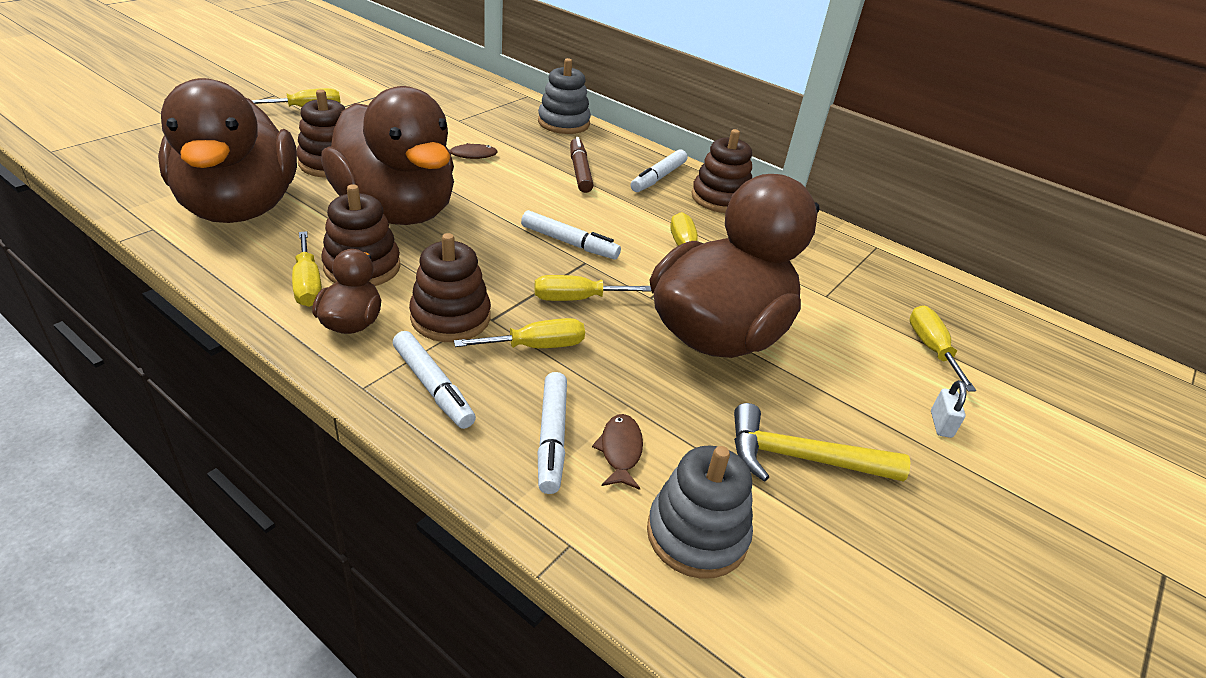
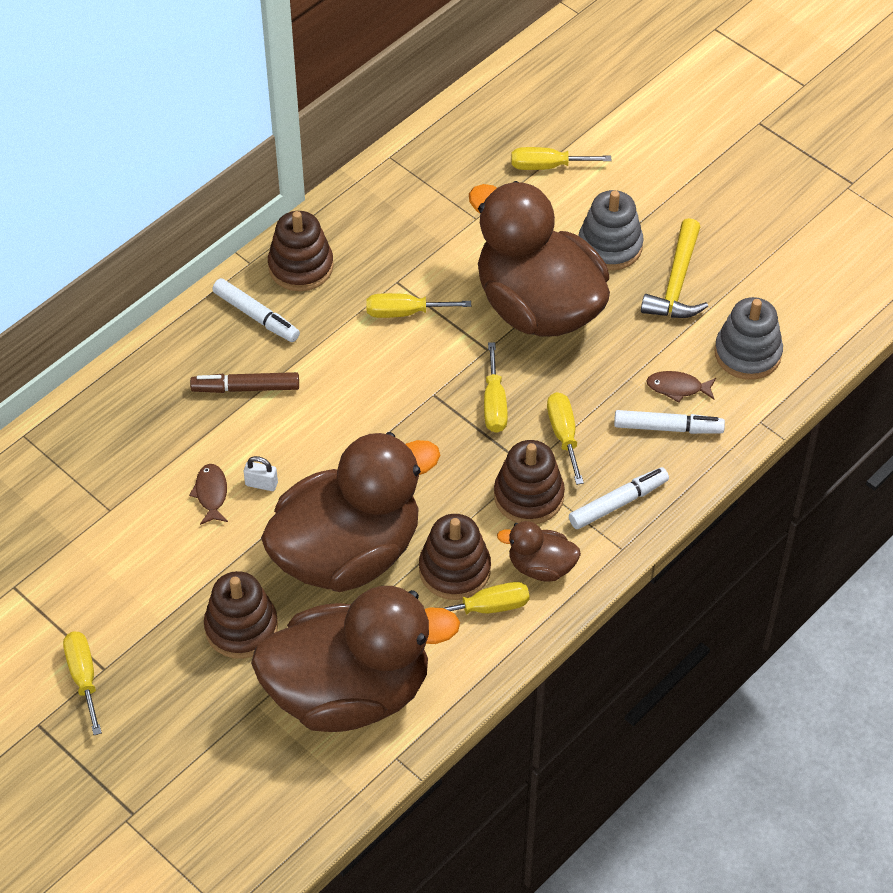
camera: 80 degrees left, 15 degrees up
(563, 123) = (112, 398): grey stacking toy -> grey stacking toy (610, 246)
(569, 243) = (400, 405): white marker -> none
(941, 424) = (636, 190): white padlock -> white padlock (261, 484)

